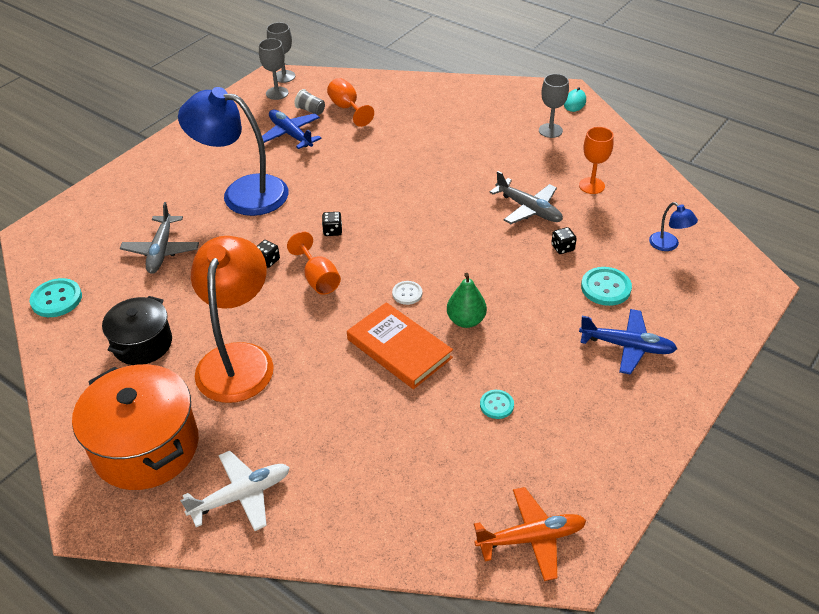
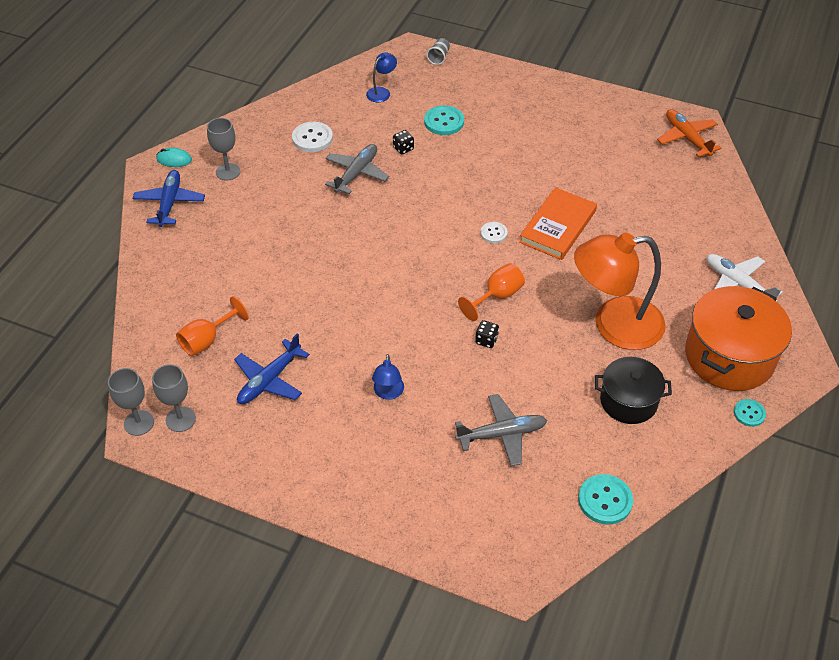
camera: 105 degrees left, 5 degrees up
(242, 193) = (388, 393): blue lamp -> blue lamp, size x0.42
(310, 110) = (216, 374): grey cup -> grey cup (439, 57)
(332, 231) = (427, 302): black dice -> none
(466, 320) = (511, 193): green pear -> none
(496, 405) = (589, 166): turquoise button -> turquoise button (749, 413)
(591, 186) = (312, 138): orange goblet -> white button
(627, 346) = (503, 108): blue plane -> blue plane (170, 203)

